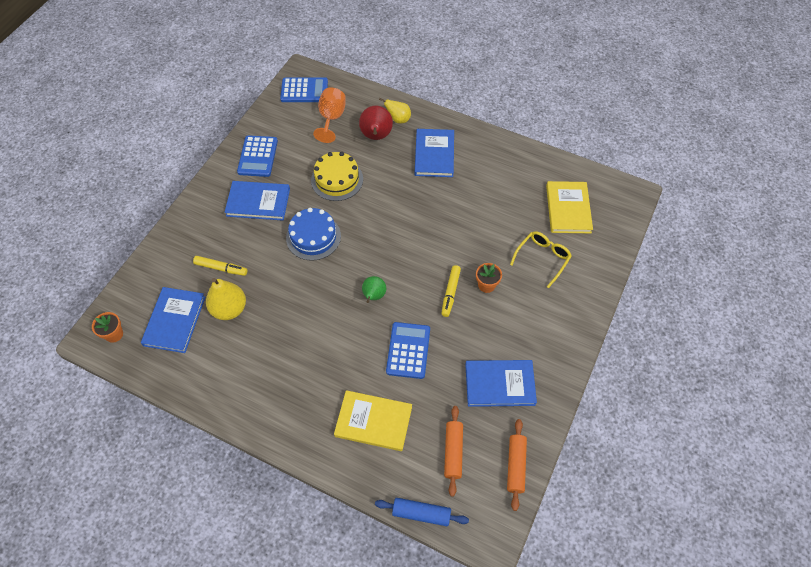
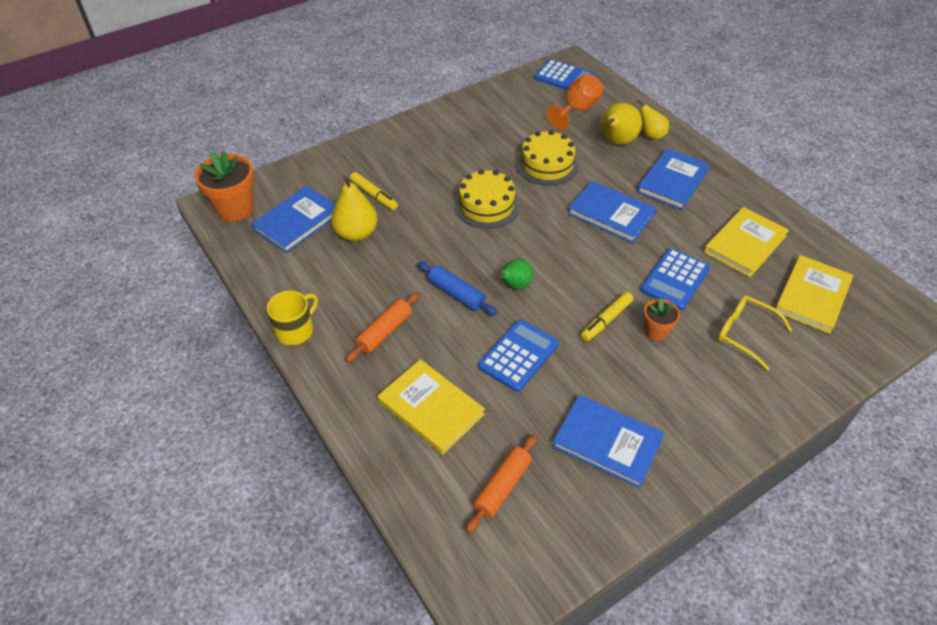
camera: 30 degrees right, 10 degrees down
(114, 334) = (235, 209): orange flower pot -> orange flower pot, size x1.83
(237, 413) = (295, 330): none -> yellow mug
(258, 156) = (478, 116): blue calculator -> blue calculator (675, 279)
(258, 202) = (451, 154): blue book -> blue book (611, 214)
(313, 237) = (486, 205): blue cake -> yellow cake
(376, 136) = (616, 142): red pear -> yellow pear
(421, 513) = (420, 533): blue rolling pin -> blue rolling pin (456, 294)
(507, 187) = (744, 244): none -> yellow book
(515, 465) = (571, 543): orange rolling pin -> orange rolling pin (384, 332)
(542, 259) = (745, 334): yellow glasses -> yellow glasses turned 120 degrees counterclockwise

